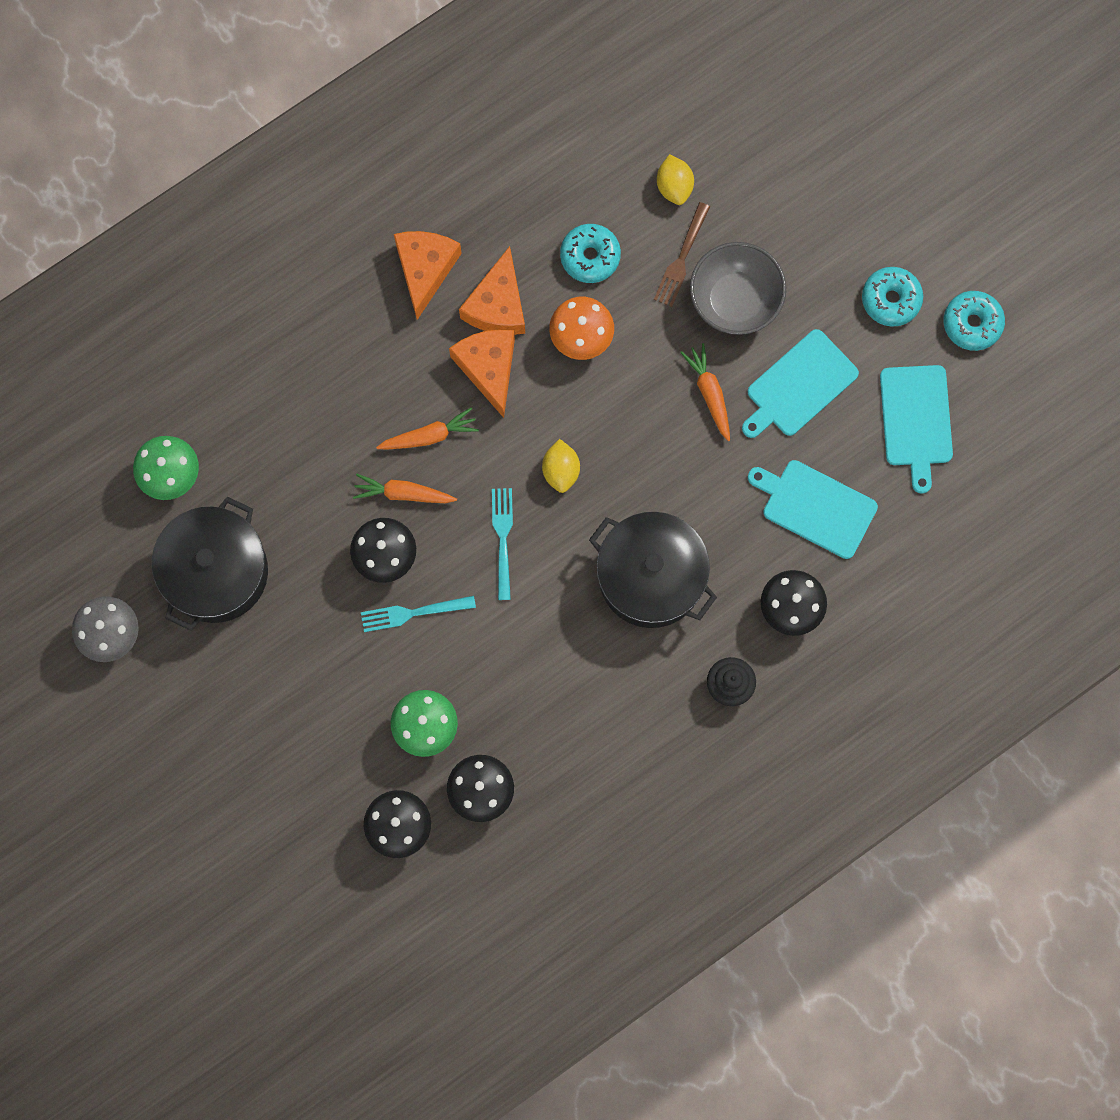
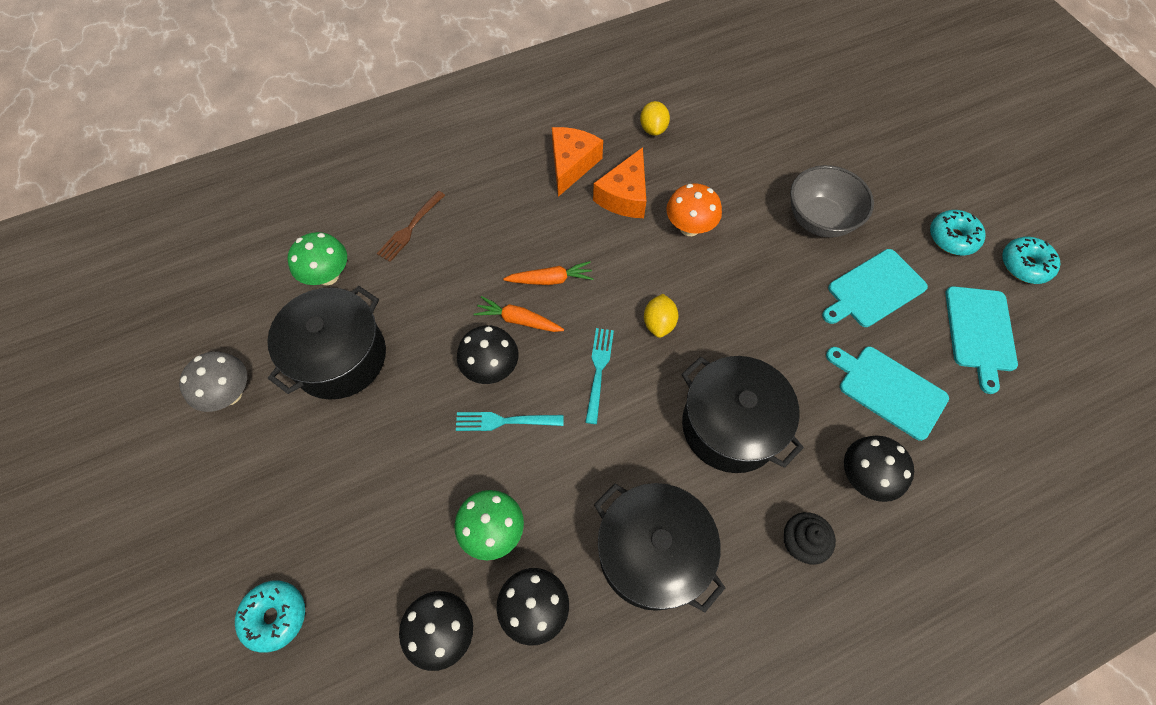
camera: 10 degrees right, 15 degrees down
(488, 368) = (609, 238): orange cheese -> none
(586, 721) = (652, 553): none -> black pot
(590, 256) = (703, 174): turquoise donut -> turquoise donut (275, 616)
(674, 186) = (775, 139): yellow lemon -> yellow lemon (653, 129)
(681, 258) = (777, 185): brown fork -> brown fork (410, 228)
(709, 393) = (795, 283): orange carrot -> none

